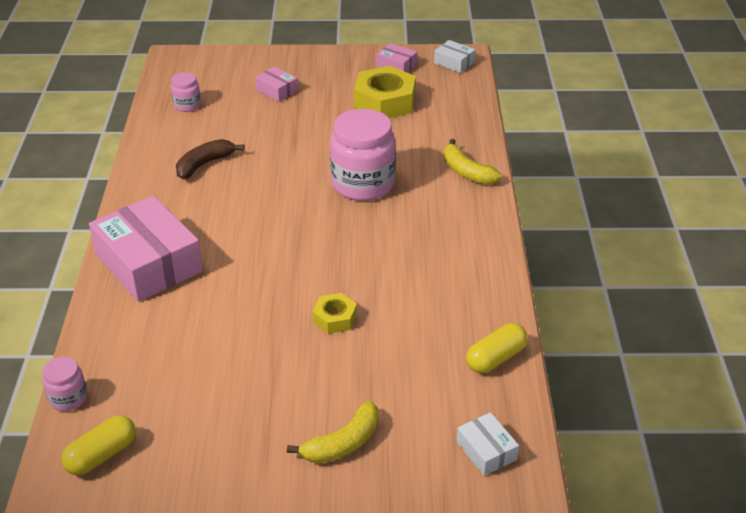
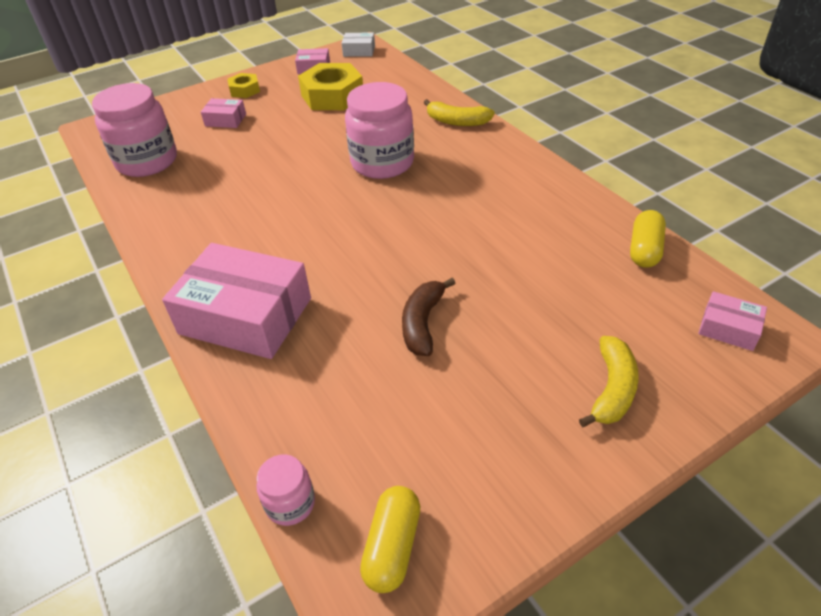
camera: 30 degrees left, 5 degrees up
(187, 105) = (147, 161): pink jar -> pink jar, size x2.08
(204, 164) = (215, 204): brown banana -> brown banana (423, 323)
(335, 318) = (479, 281): yellow nut -> yellow nut (245, 90)
(486, 450) = (728, 328): white box -> pink box

